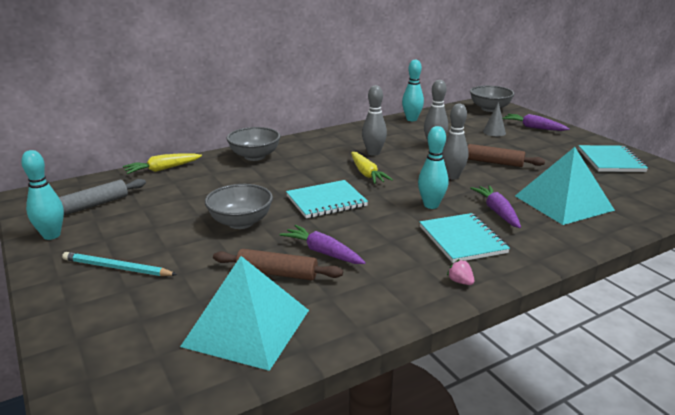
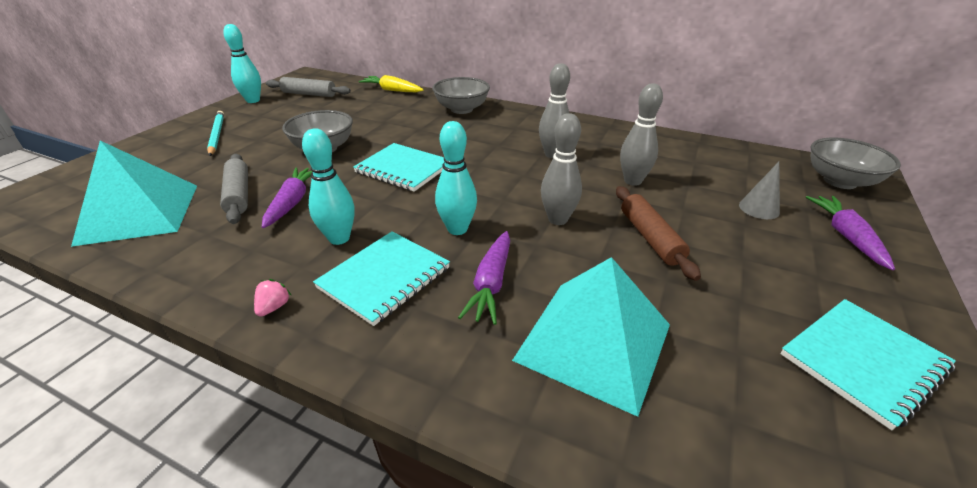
camera: 55 degrees right, 10 degrees up
(277, 273) = (238, 195): brown rolling pin -> grey rolling pin
(367, 174) = (493, 168): yellow carrot -> none
(411, 119) = (688, 144): turquoise bowling pin -> turquoise bowling pin (339, 238)
(497, 212) = (491, 284): purple carrot -> purple carrot turned 150 degrees clockwise

